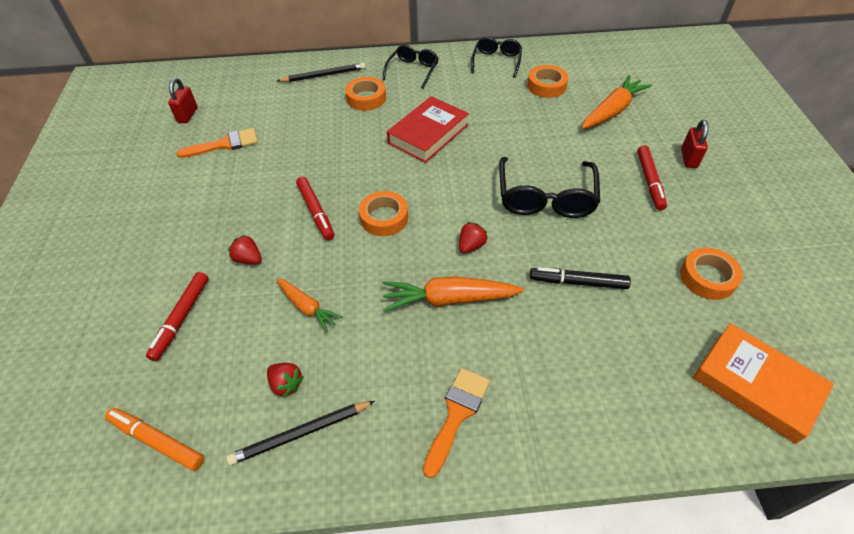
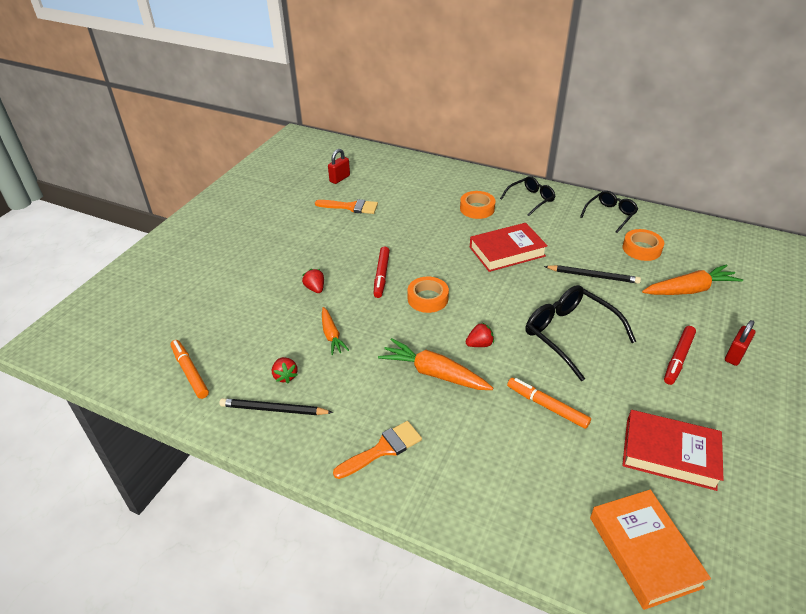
camera: 30 degrees right, 10 degrees down
(181, 318) = (249, 308): red marker -> none
(323, 75) = (456, 181): black pencil -> black pencil (593, 276)
(545, 198) = (569, 334): black glasses -> black glasses turned 105 degrees clockwise
(578, 282) = (547, 406): black marker -> orange marker
(707, 278) = (669, 454): orange tape -> red book

